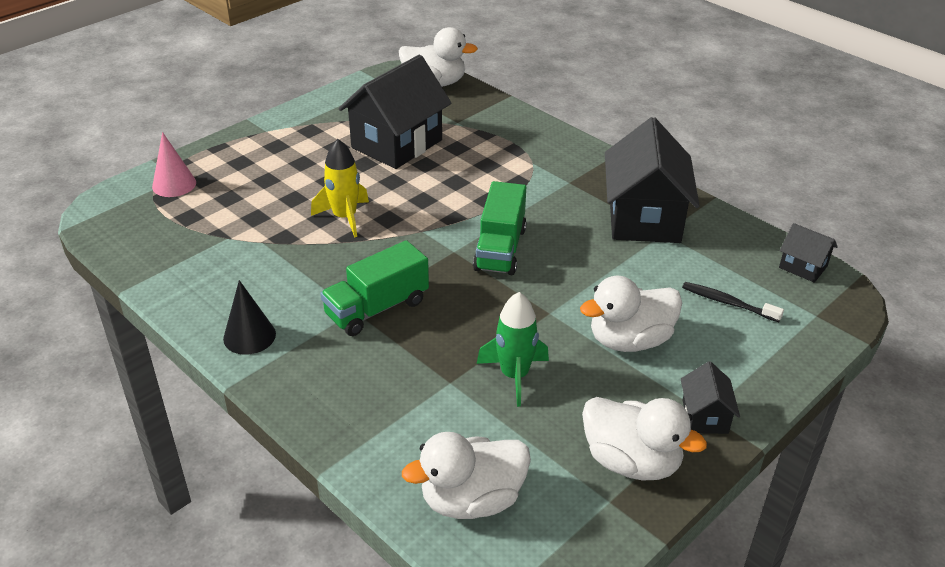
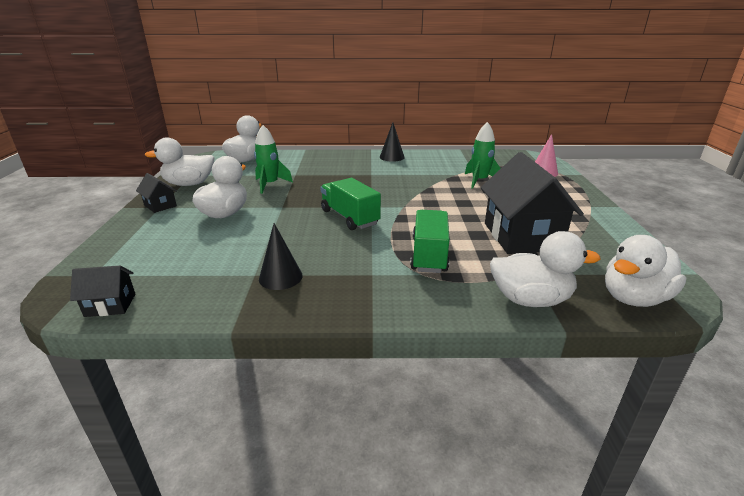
camera: 135 degrees right, 10 degrees down
(268, 216) = (479, 181): none -> green rocket
(345, 217) = (449, 194): yellow rocket -> none
(377, 308) = (364, 178): green truck -> green truck (429, 255)
(495, 113) = (530, 299): none -> white duck
(644, 218) = (280, 277): black house -> black cone
(728, 303) = (171, 253): black toothbrush -> none

